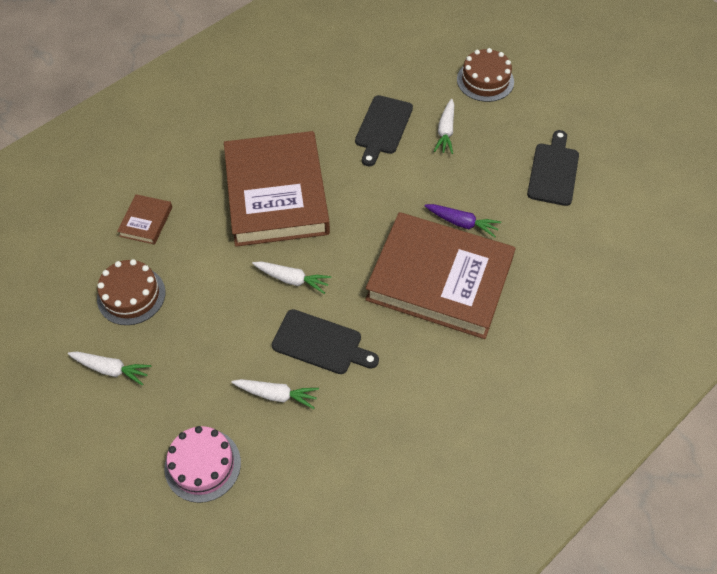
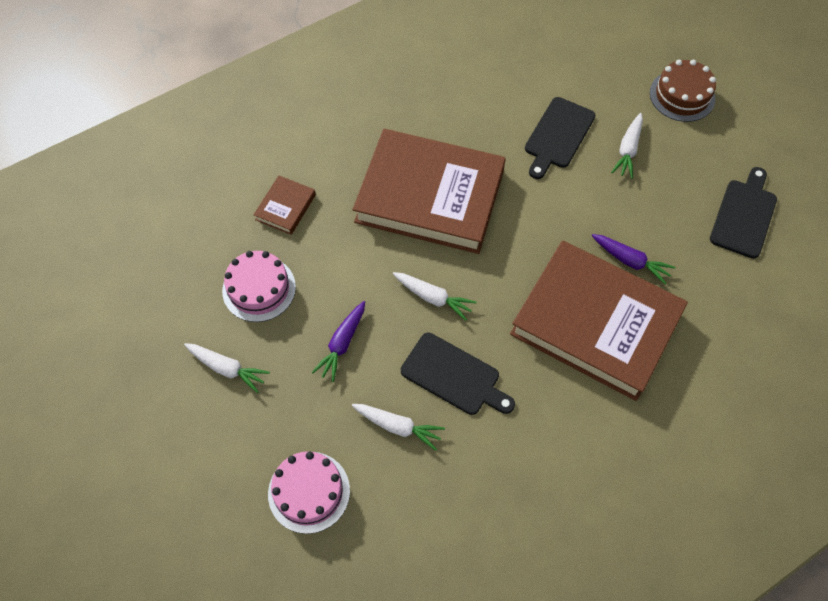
camera: 10 degrees right, 5 degrees up
(131, 295) = (259, 289): brown cake -> pink cake
(215, 332) = (342, 344): none -> purple carrot
(276, 194) = (430, 196): brown book -> brown book turned 75 degrees counterclockwise

